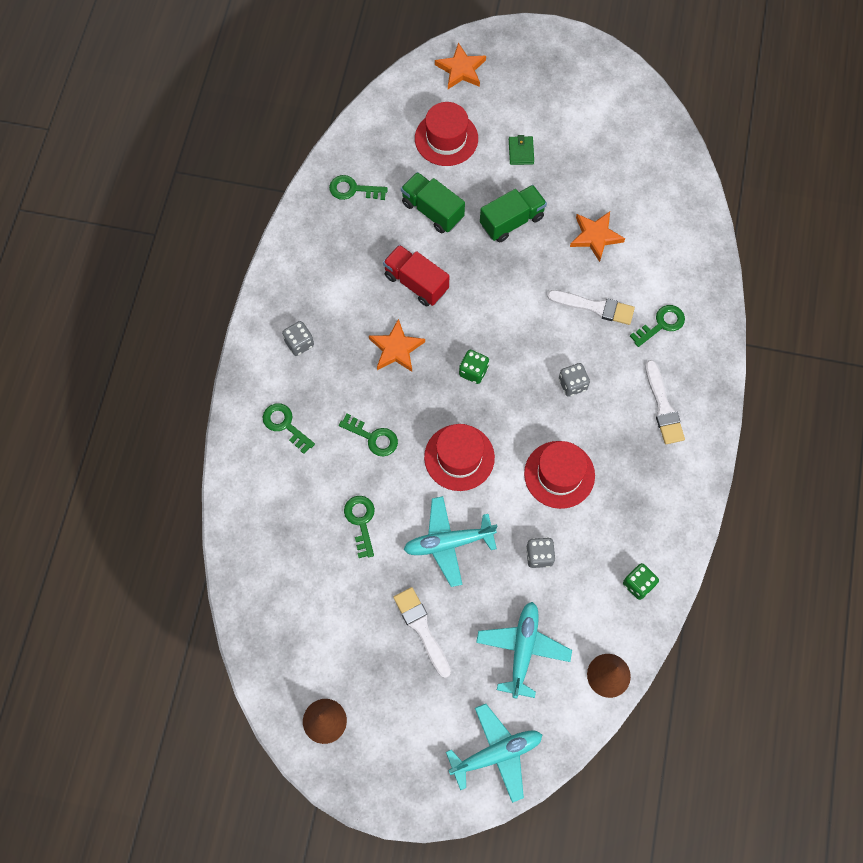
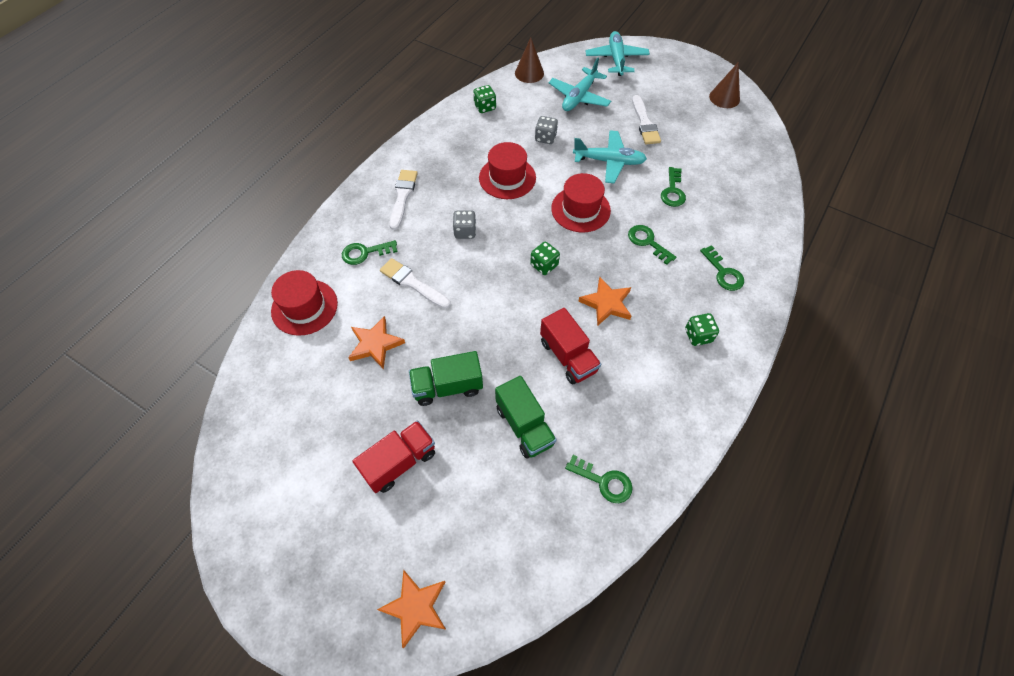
camera: 160 degrees left, 10 degrees down
(299, 343) = (698, 336): grey dice -> green dice
(446, 138) = (475, 510): red hat -> red hat (304, 307)
(496, 753) = (616, 59): turquoise plane -> turquoise plane turned 90 degrees clockwise
(521, 152) = (399, 462): green wallet -> red truck

